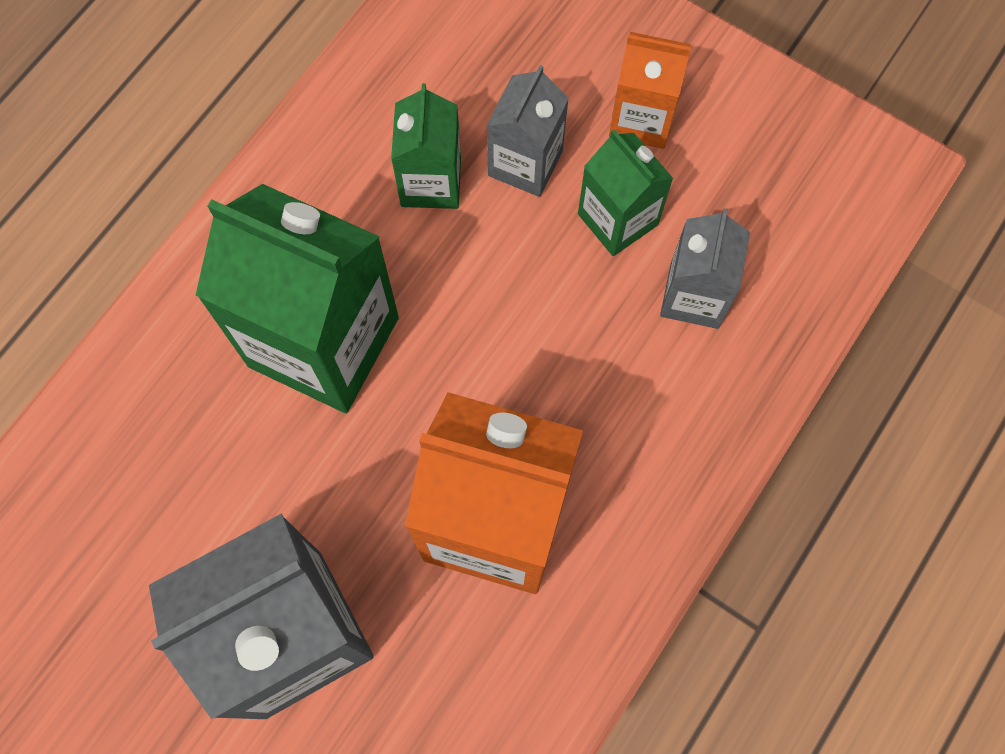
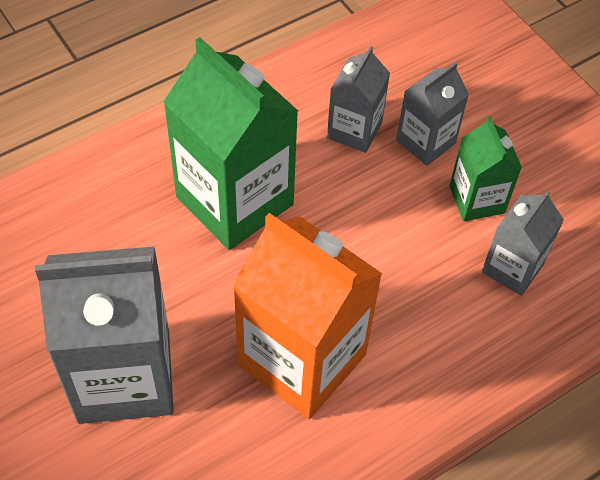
camera: 20 degrees right, 15 degrees down
(431, 182) = (354, 130): green carton -> grey carton
(641, 119) = (521, 143): orange carton -> none

